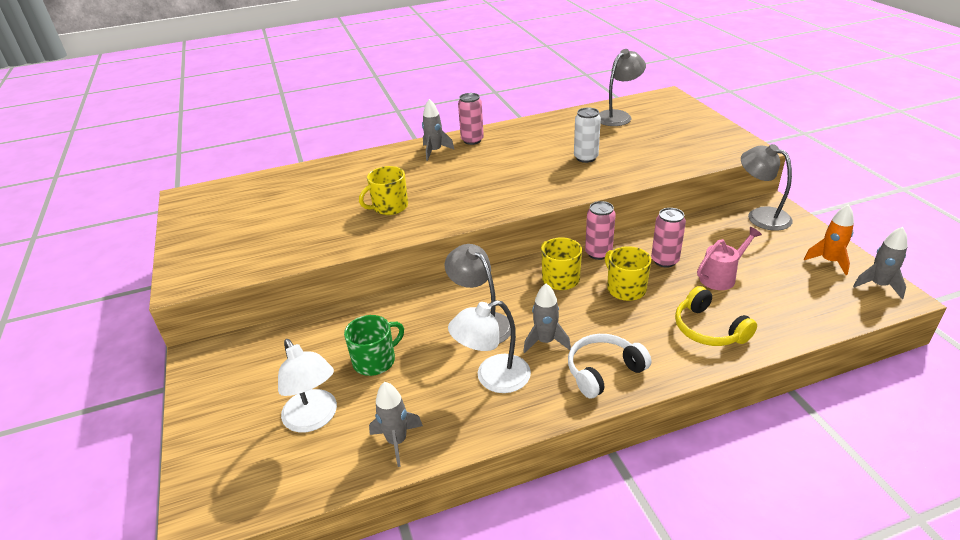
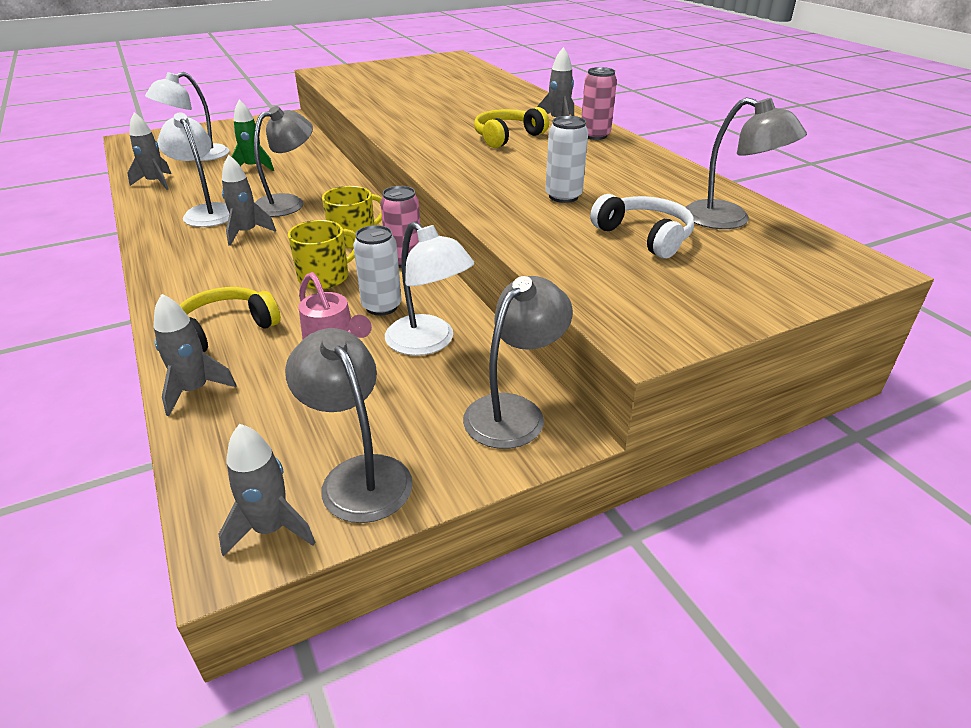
camera: 80 degrees right, 0 degrees up
(375, 360) = (254, 167): green mug -> green rocket
(389, 207) = (429, 113): yellow mug -> none
(466, 173) = (507, 137): none -> yellow headphones
(603, 371) = (186, 262): white headphones -> white headphones (644, 236)
(664, 261) = (381, 306): pink can -> white can
(704, 242) = (429, 342): none -> white lamp
(782, 331) = (195, 390): none -> grey rocket
(829, 261) = (358, 475): orange rocket -> grey lamp

